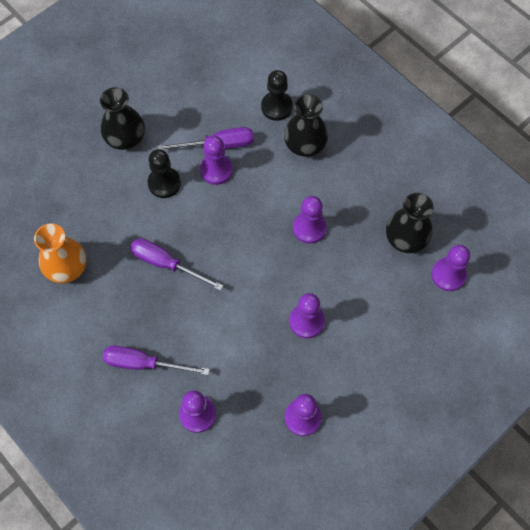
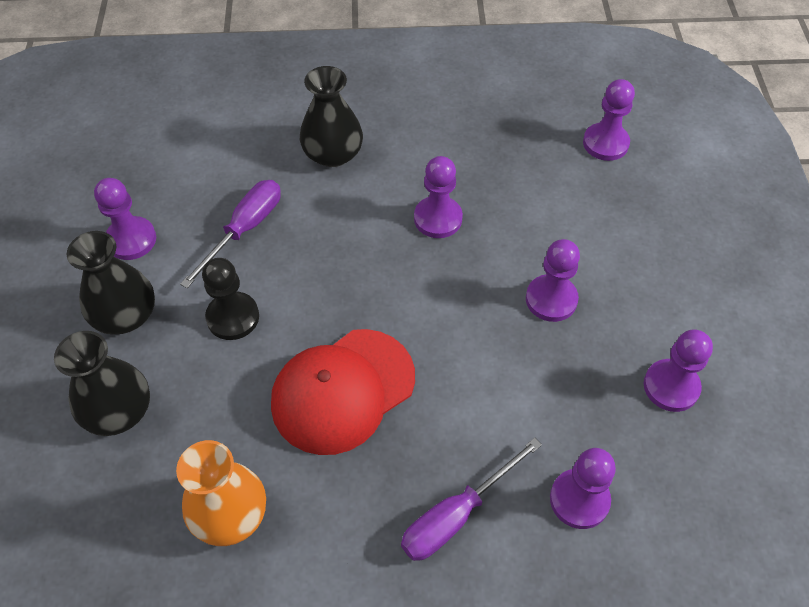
camera: 50 degrees left, 10 degrees down
(166, 264) = (343, 391): purple screwdriver -> red cap
(216, 170) = (274, 254): purple pawn -> purple pawn (131, 240)
(276, 107) = (260, 147): black pawn -> none
(406, 238) = (531, 147): black vase -> black vase (118, 411)

